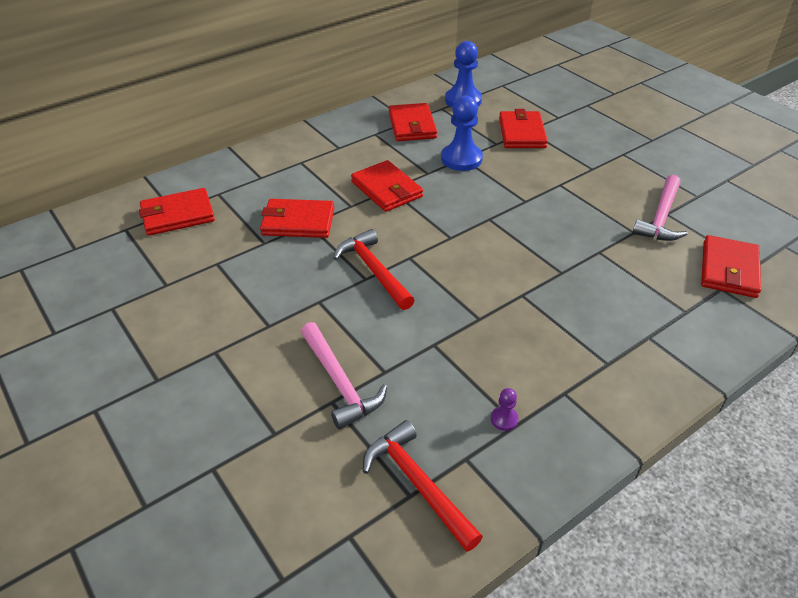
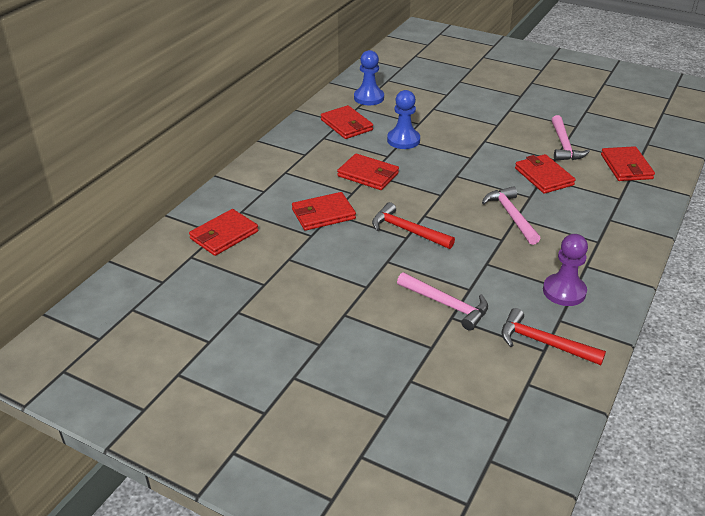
camera: 25 degrees left, 5 degrees down
(504, 419) = (564, 291): purple pawn -> purple pawn, size x2.22
(516, 290) = (511, 216): none -> pink hammer
(522, 133) = (430, 111): red wallet -> red wallet (543, 176)

